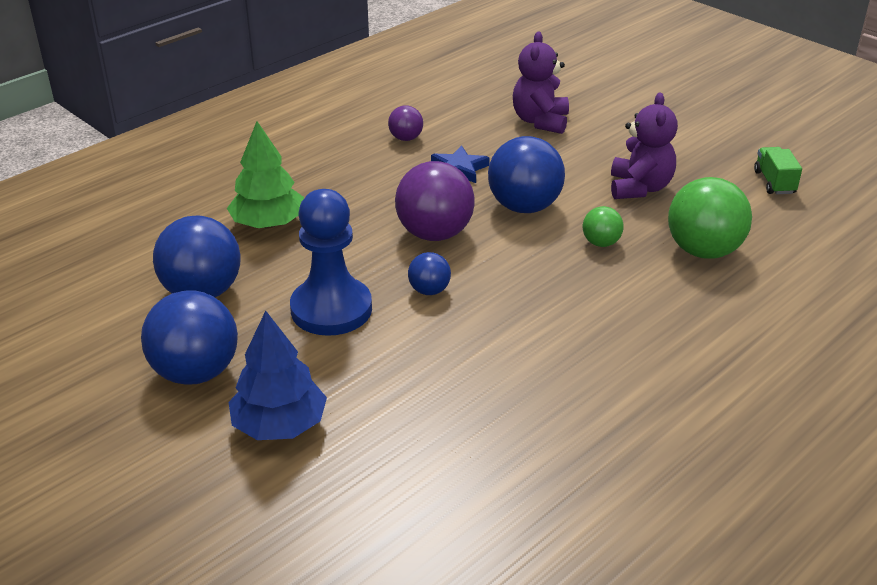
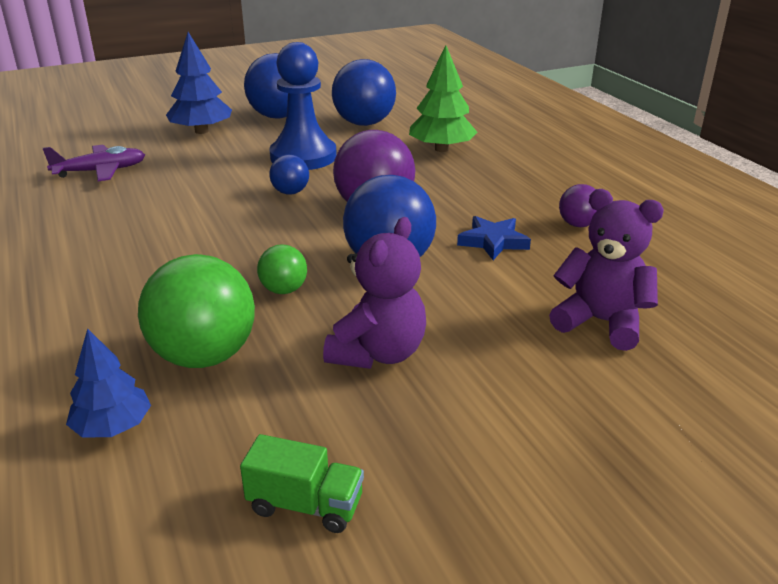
camera: 110 degrees right, 5 degrees down
(456, 459) = (100, 171): none -> purple plane
(639, 188) = (378, 353): purple teddy bear -> purple teddy bear turned 90 degrees counterclockwise
(793, 260) = (113, 427): none -> blue tree

